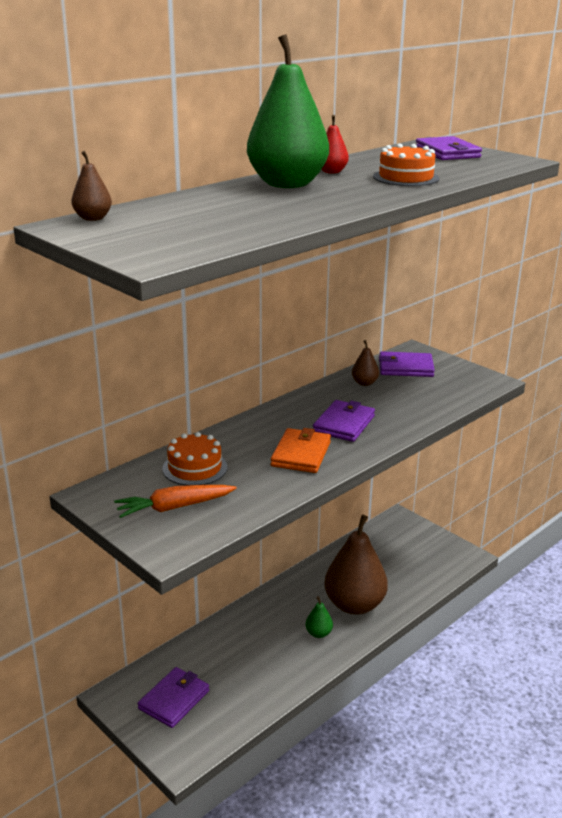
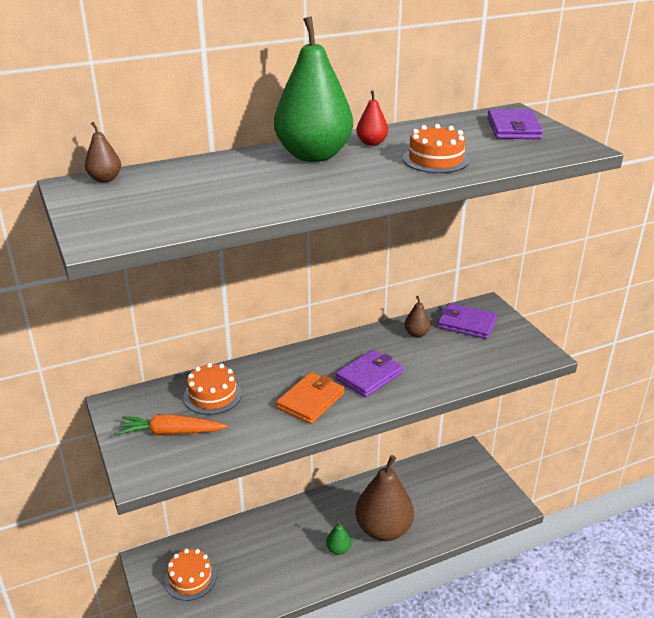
camera: 20 degrees right, 5 degrees up
(174, 700) = (190, 578): purple wallet -> orange cake

